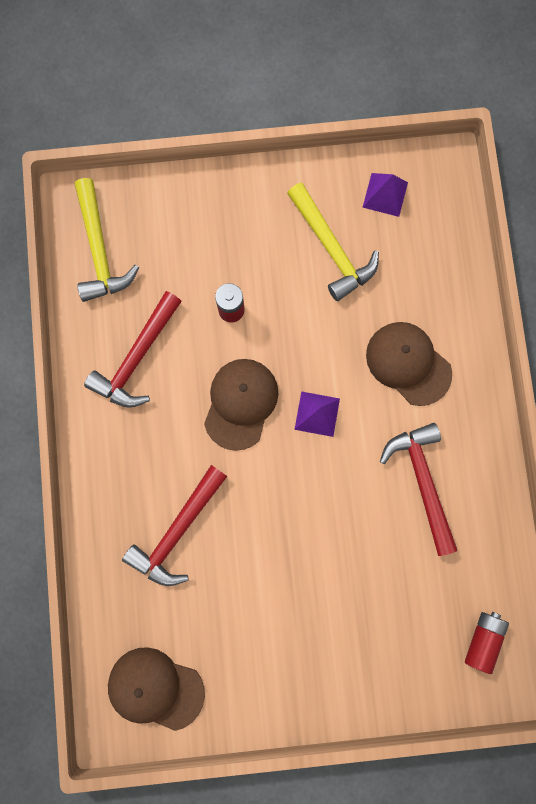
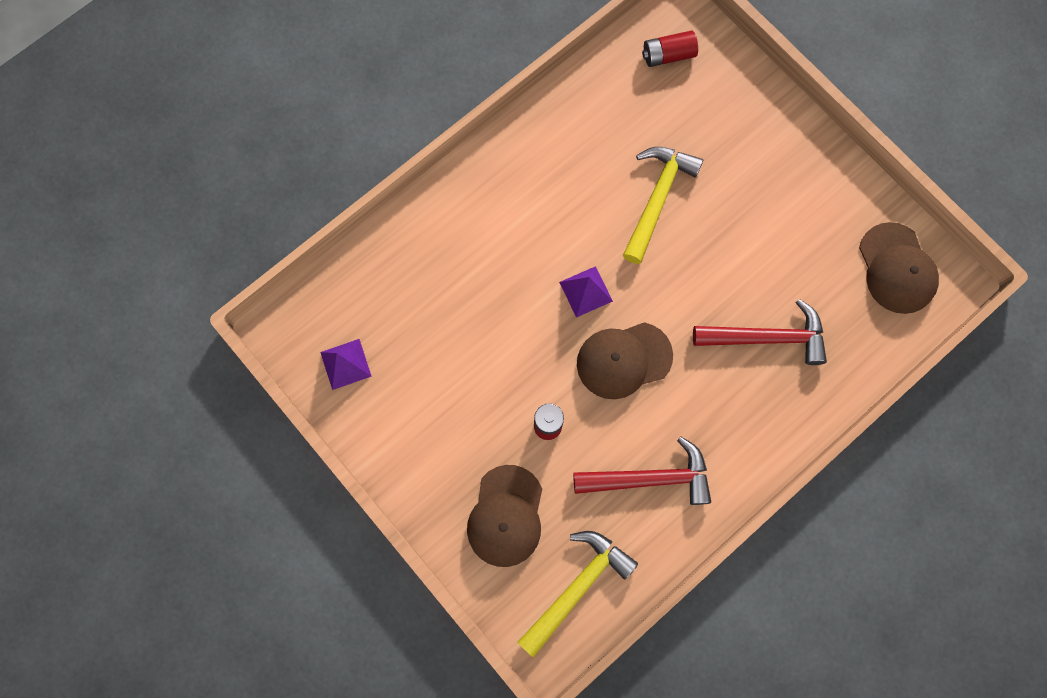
camera: 125 degrees left, 5 degrees down
(331, 248) = (429, 377): yellow hammer -> yellow hammer (657, 199)
(408, 363) = (488, 246): brown cap -> brown cap (506, 516)
(422, 481) = (580, 173): red hammer -> none

